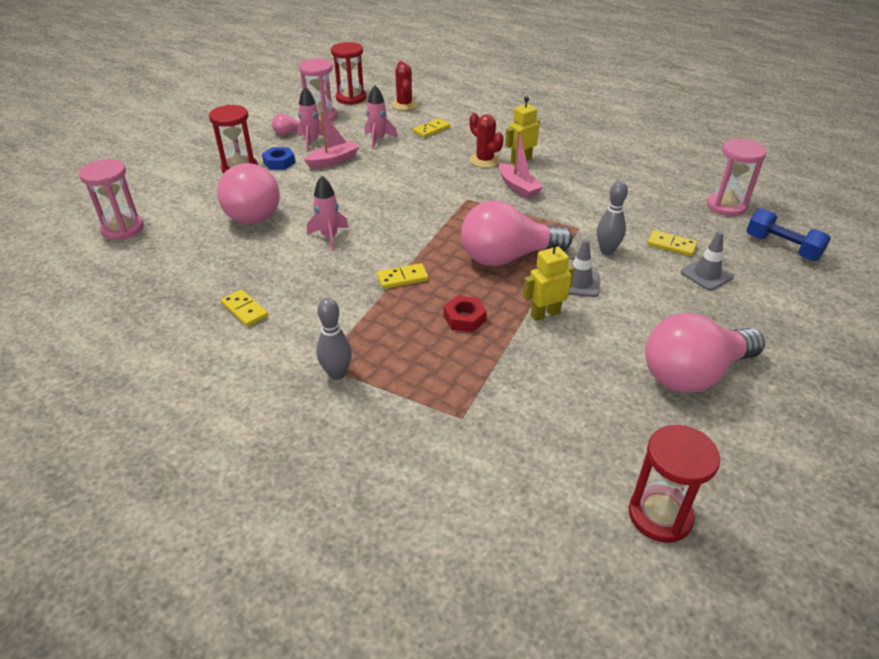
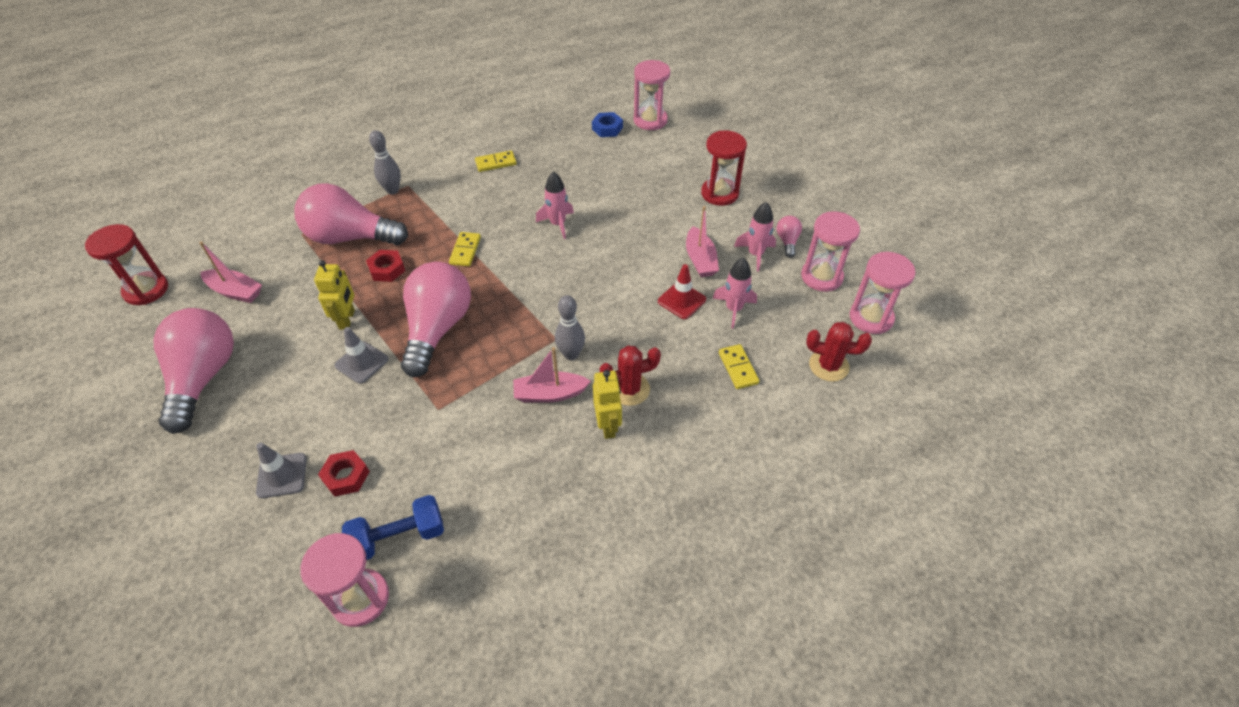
camera: 115 degrees right, 10 degrees up
(252, 211) = (632, 188): pink light bulb -> pink light bulb (351, 237)
(279, 162) = (718, 221): blue nut -> blue nut (607, 128)
(351, 98) = (871, 318): red hourglass -> pink hourglass
(384, 159) = (681, 300): none -> red traffic cone
(587, 421) = (235, 292): none -> pink boat
(607, 251) = (384, 411): grey bowling pin -> grey bowling pin (571, 354)
(671, 245) = (346, 476): yellow domino -> red nut
(782, 247) = (249, 593): blue dumbbell -> blue dumbbell (398, 537)

